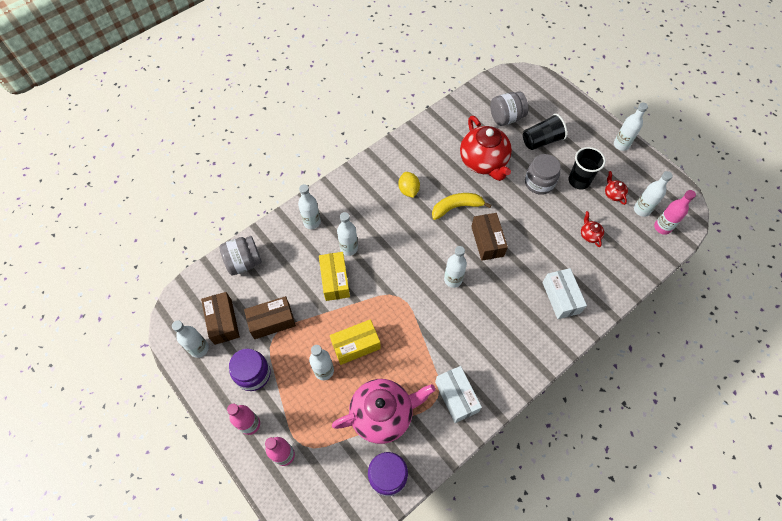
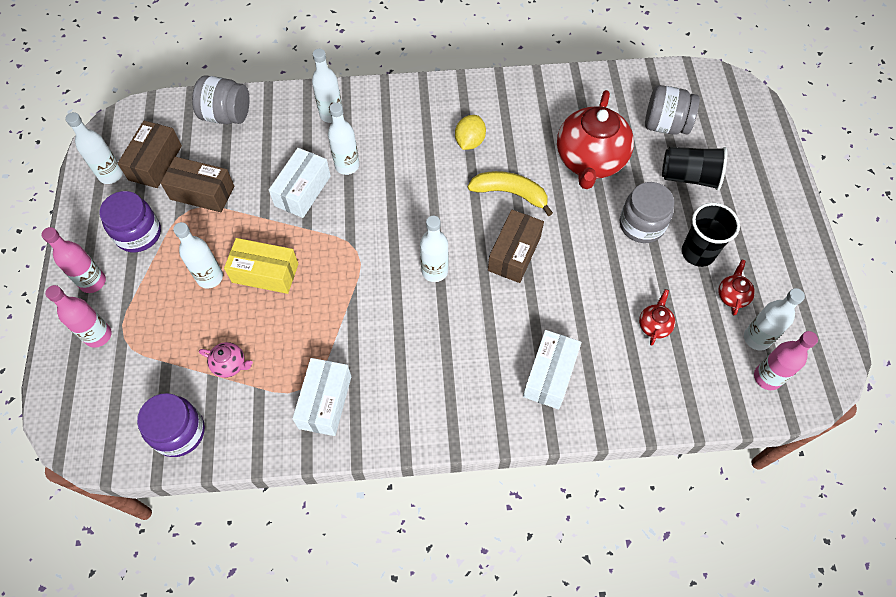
camera: 35 degrees right, 0 degrees up
(335, 280) = (302, 191): yellow box -> white box
(383, 414) = (230, 364): pink teapot -> pink teapot, size x0.42
(621, 145) = (799, 242): white bottle -> none

